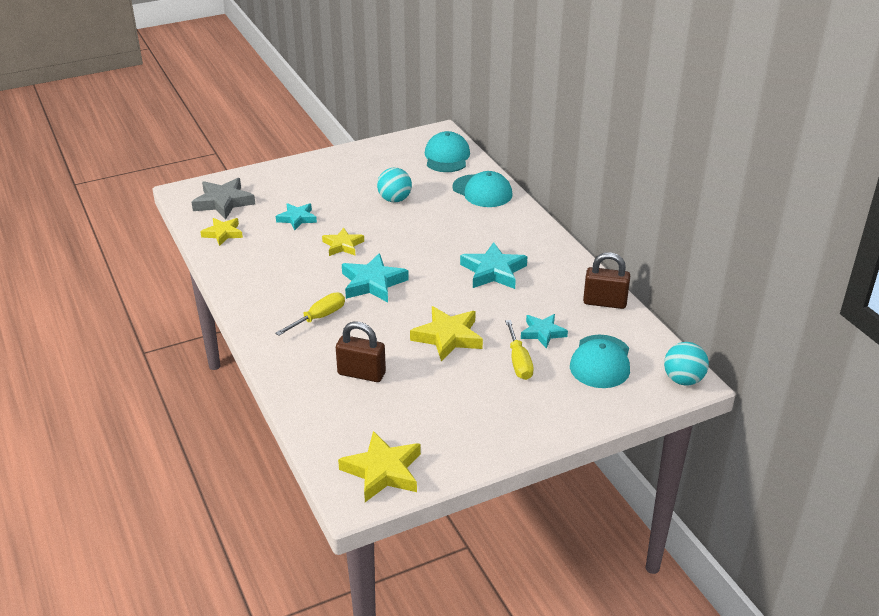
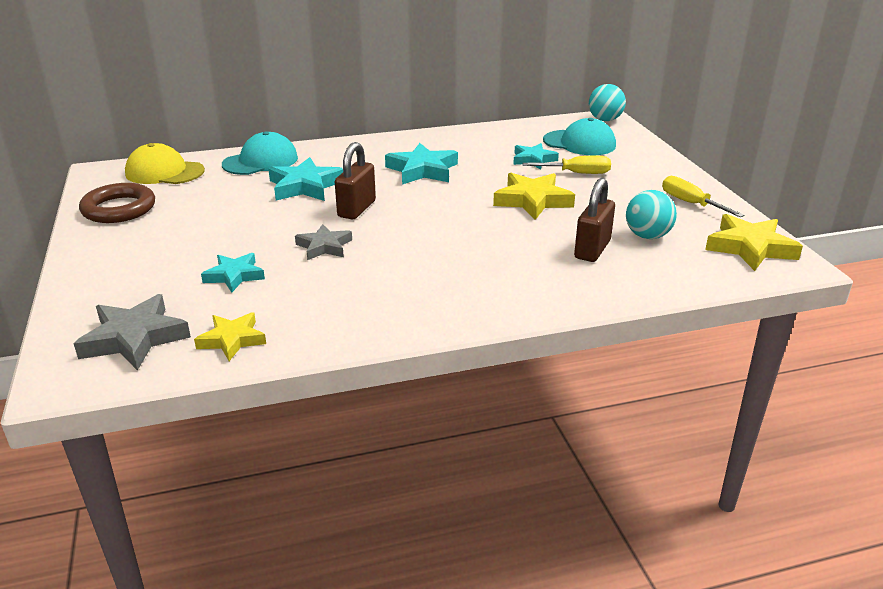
camera: 80 degrees left, 5 degrees down
(318, 318) = (479, 270): yellow screwdriver -> yellow screwdriver (691, 203)
(343, 245) = (324, 246): yellow star -> grey star
(372, 283) = (418, 233): turquoise star -> turquoise star (305, 186)
(382, 155) = (119, 209): none -> brown ring
(394, 199) = (239, 208): turquoise ball -> turquoise ball (647, 236)
(447, 157) = (164, 172): turquoise cap -> yellow cap
(604, 302) = (492, 132): brown padlock -> brown padlock (356, 209)

